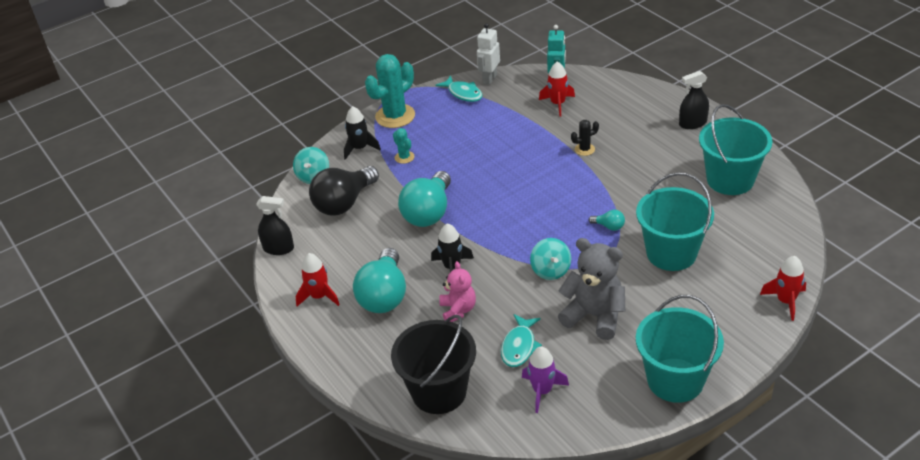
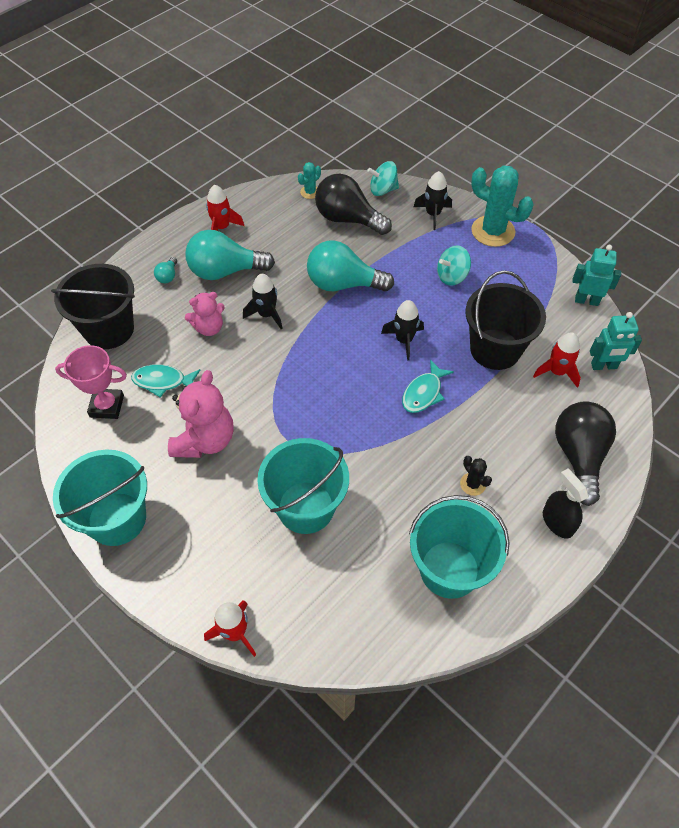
camera: 75 degrees right, 15 degrees up
(278, 248) = (280, 188): black spray bottle -> none
(404, 157) = (426, 250): turquoise cactus -> turquoise cactus (310, 192)
(463, 93) = (550, 281): turquoise fish -> turquoise fish (423, 393)
(489, 79) = (586, 300): white robot -> turquoise robot
(506, 181) = (404, 340): none -> black rocket
(528, 132) = (495, 349): none -> black bucket
(542, 391) = (107, 406): purple rocket -> pink trophy
(551, 270) = (268, 395): turquoise spinning top -> turquoise spinning top (452, 276)
(584, 149) = (475, 407): black cactus -> black cactus (472, 484)
(594, 316) = (205, 440): grey teddy bear -> pink teddy bear
(609, 226) = (343, 442): turquoise light bulb -> turquoise light bulb (168, 276)
(637, 105) = (579, 456): none -> black light bulb

